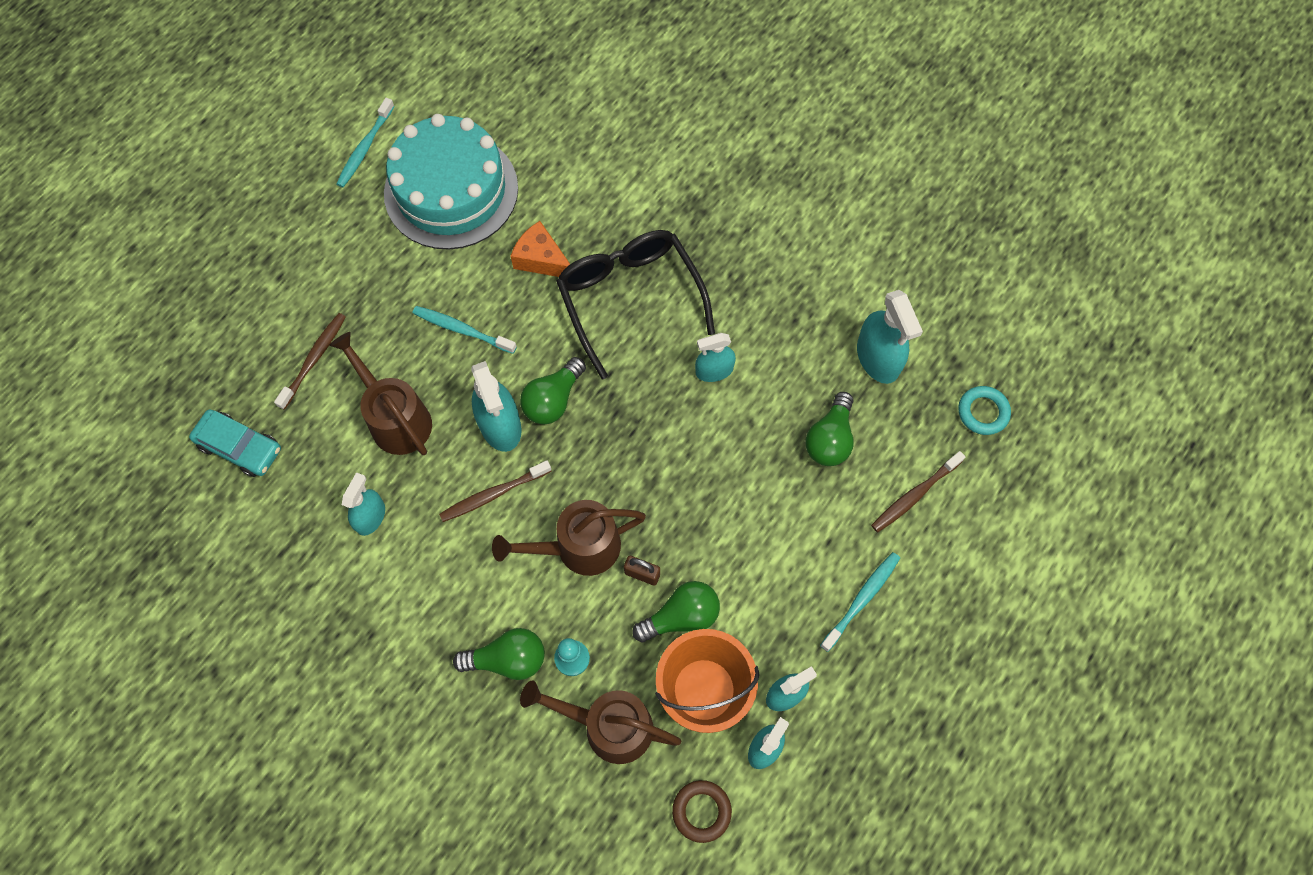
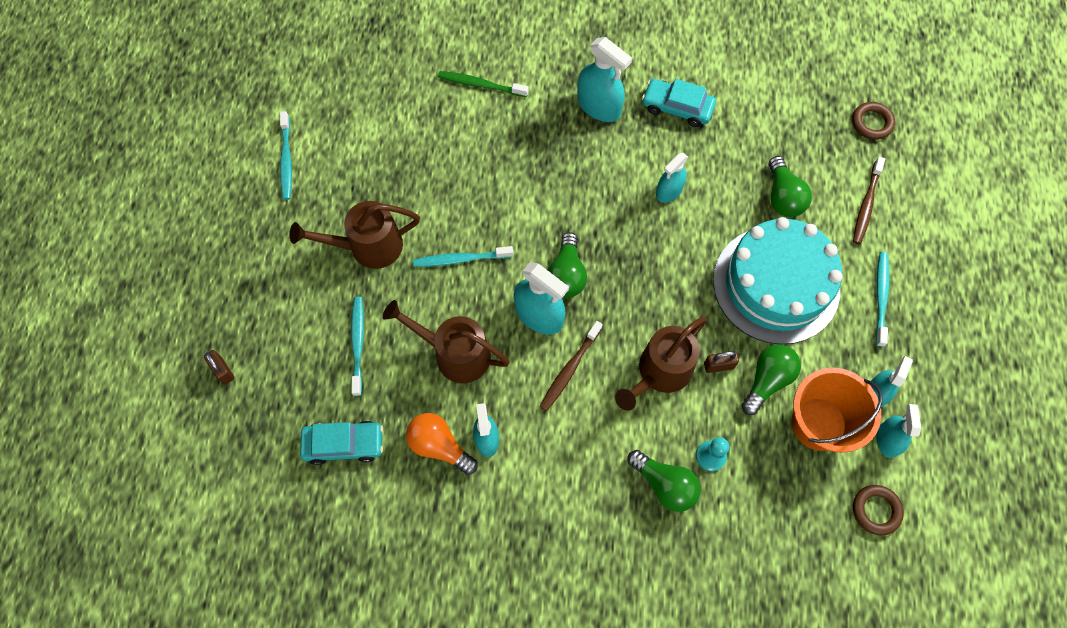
camera: 30 degrees left, 0 degrees up
(180, 319) = (223, 371): none -> brown padlock
(314, 360) = (358, 344): brown toothbrush -> turquoise toothbrush
(323, 498) = (439, 446): none -> orange light bulb
(451, 190) = (379, 159): turquoise cake -> turquoise cake (776, 284)
(508, 659) = (664, 484): green light bulb -> green light bulb turned 75 degrees clockwise
(541, 259) = (485, 175): orange cheese -> none
(598, 166) = (481, 85): none -> green toothbrush
(608, 726) = (769, 489): brown watering can -> brown watering can (367, 247)
(630, 299) = (572, 170): black glasses -> none
(782, 289) = (677, 107): none -> turquoise car
(878, 358) = (776, 122): turquoise spray bottle -> turquoise spray bottle (599, 106)
(983, 412) = (871, 123): turquoise ring -> brown ring

